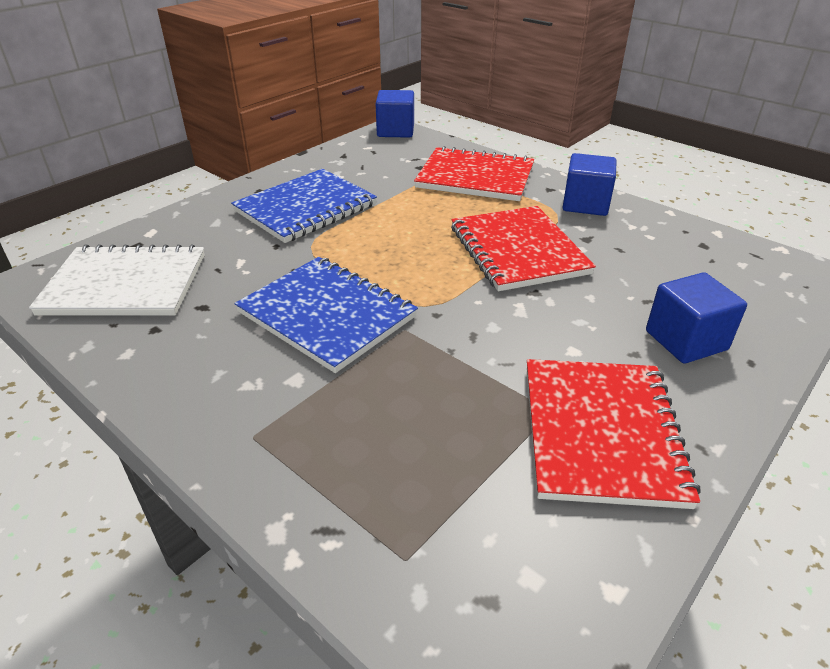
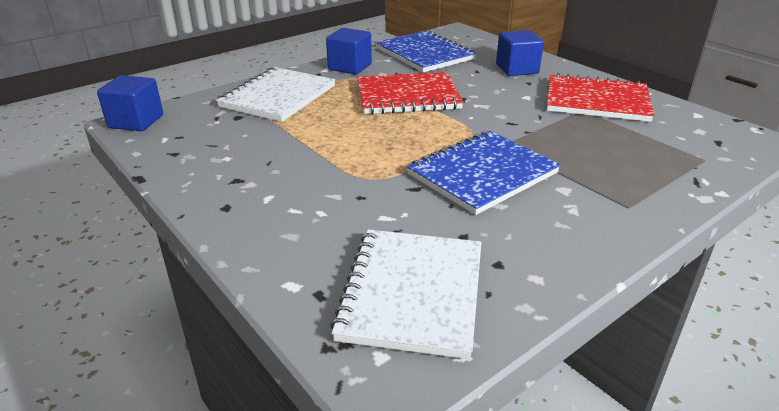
camera: 80 degrees left, 5 degrees down
(306, 208) = (289, 179): blue notebook -> blue notebook (424, 54)
(475, 177) = (278, 96): red notebook -> white notebook

